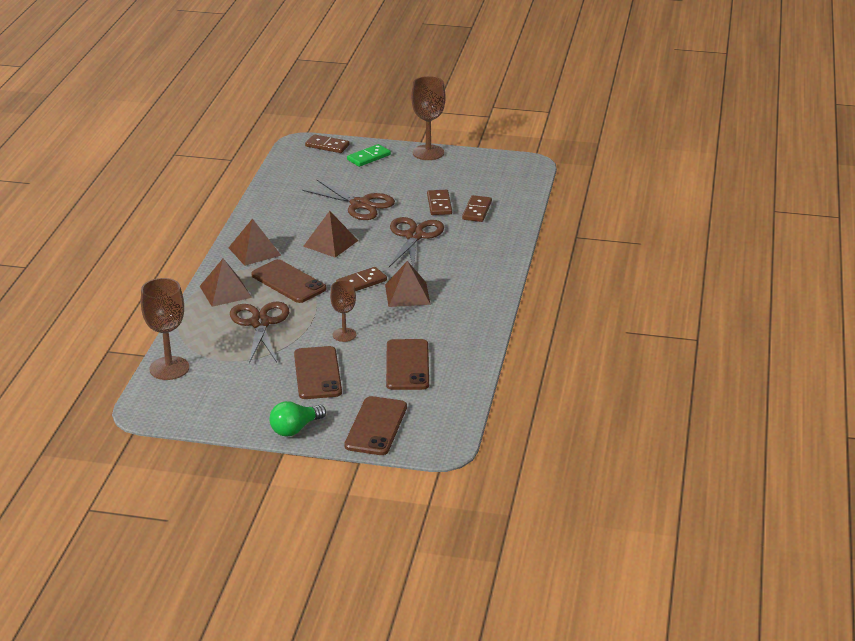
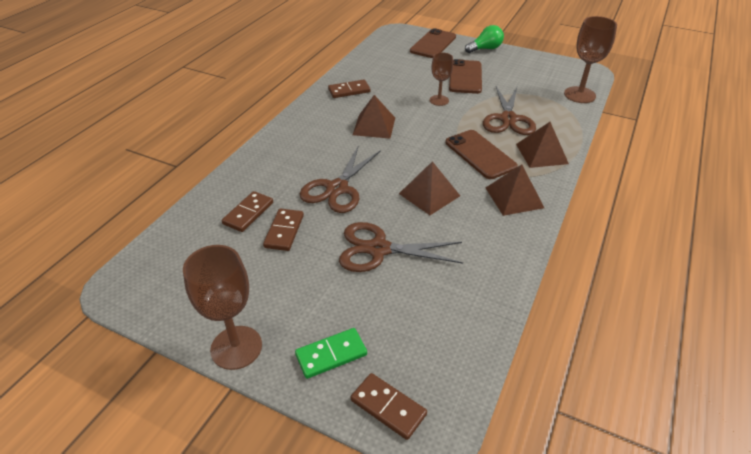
camera: 165 degrees left, 10 degrees up
(360, 204) = (378, 249): brown scissors -> brown scissors turned 45 degrees counterclockwise
(361, 282) = (411, 143): brown domino -> brown domino (349, 91)
(407, 365) = (398, 74): brown phone -> none

